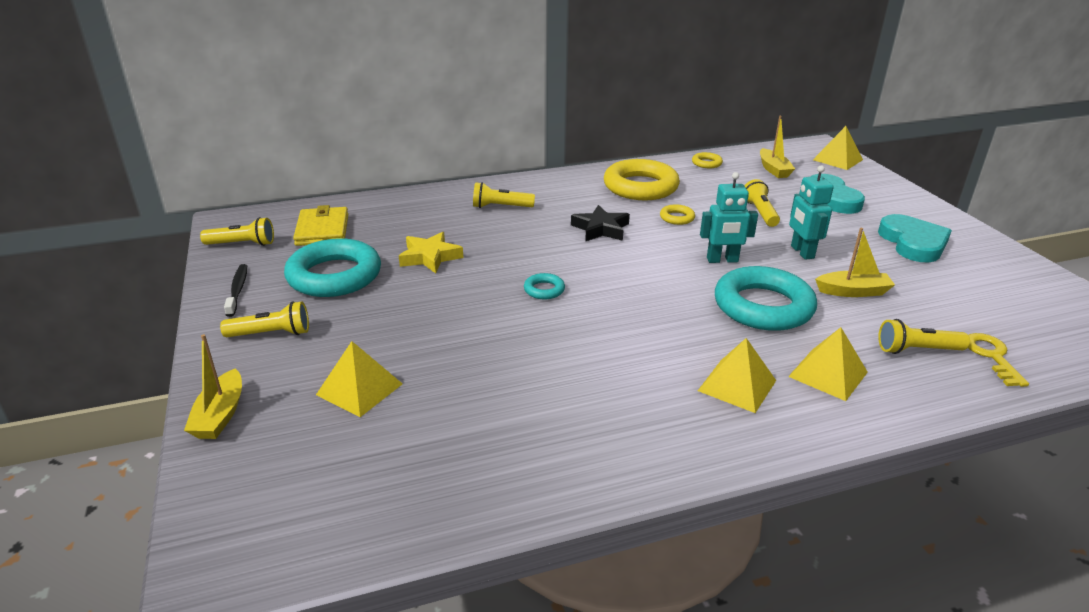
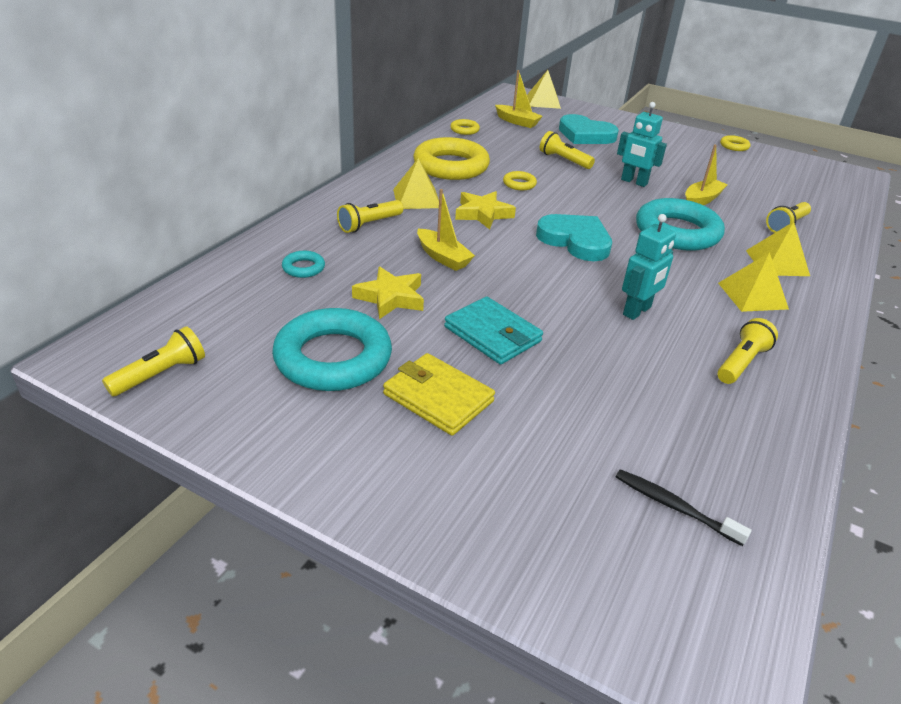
camera: 45 degrees left, 5 degrees up
(220, 415) = (479, 552): yellow boat -> yellow boat (443, 257)
(238, 290) = (255, 425): black toothbrush -> black toothbrush (674, 507)
(271, 334) = (378, 447): yellow flashlight -> yellow flashlight (741, 362)
(322, 230) = (231, 318): yellow wallet -> yellow wallet (438, 398)
(359, 389) = (548, 446): yellow pyramid -> yellow pyramid (416, 198)
(453, 308) = (492, 334): none -> turquoise wallet
(544, 290) = (531, 284): turquoise ring -> turquoise ring (303, 268)
(601, 229) = (483, 214): black star -> yellow star
(722, 260) = (601, 207): turquoise robot -> turquoise robot (637, 311)
(913, 243) = (676, 152): turquoise heart -> turquoise heart (575, 241)
(992, 356) = (818, 213): yellow key -> none
(1010, 260) = (734, 146): none -> yellow ring

